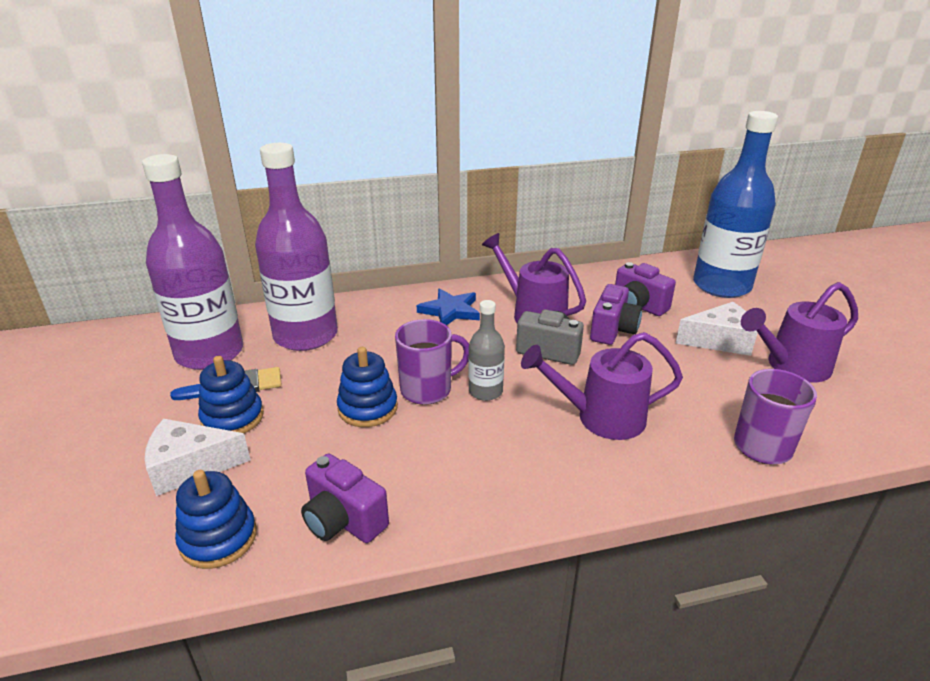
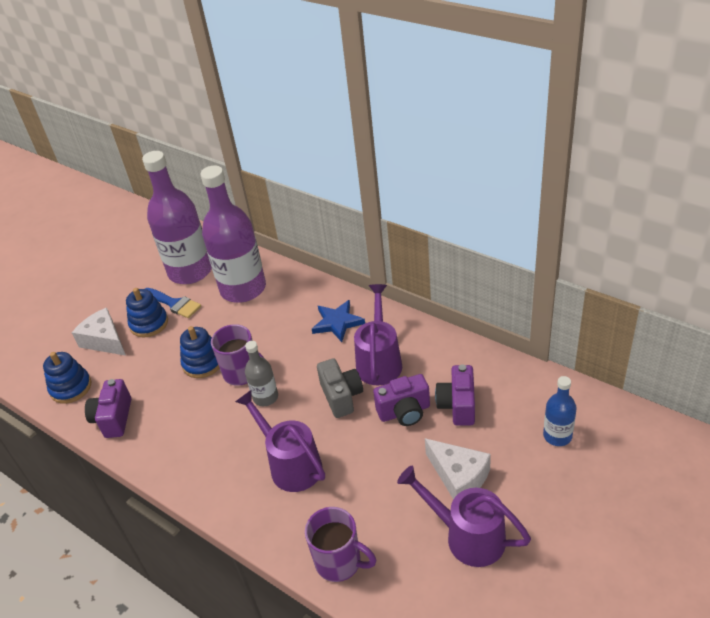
camera: 55 degrees right, 10 degrees up
(721, 286) = (557, 436): blue bottle -> blue bottle, size x0.48

